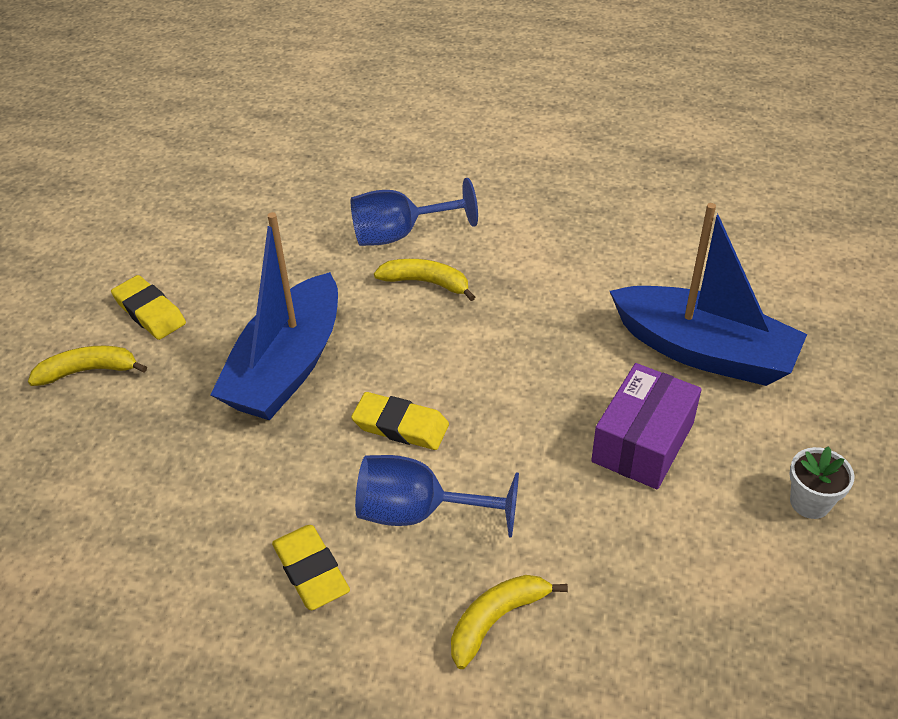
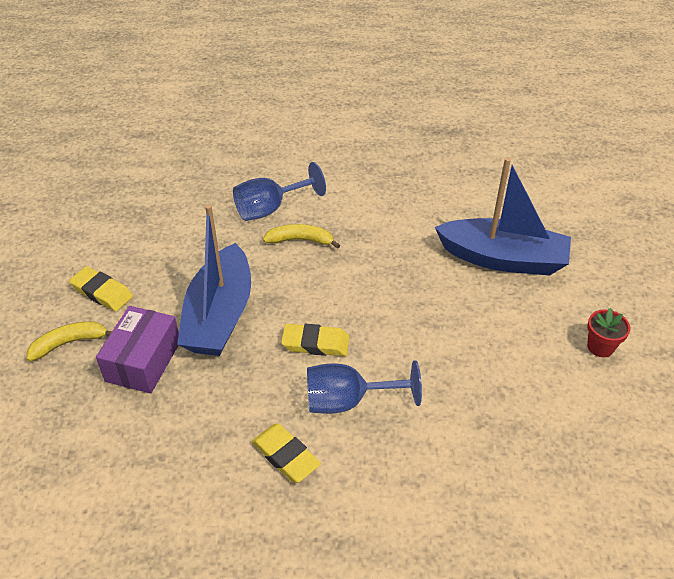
camera: 15 degrees left, 0 degrees up
(496, 619) = (424, 463): yellow banana -> none
(643, 442) = (483, 326): purple box -> purple box (143, 361)
(810, 502) = (600, 347): white flower pot -> red flower pot

